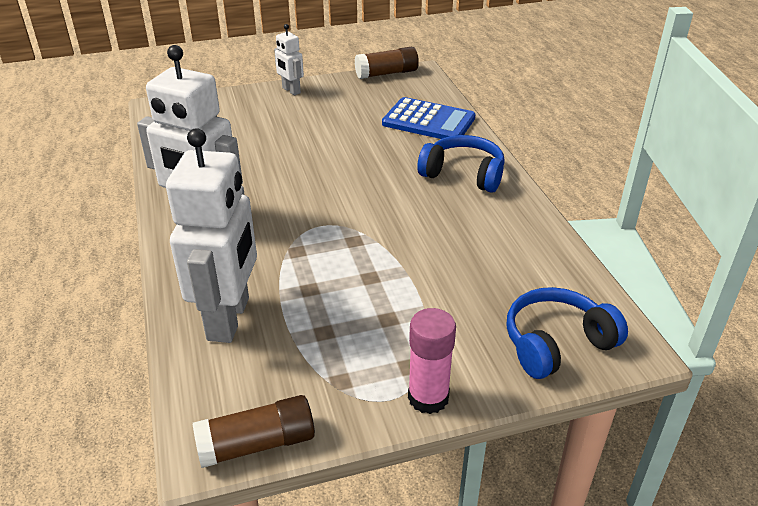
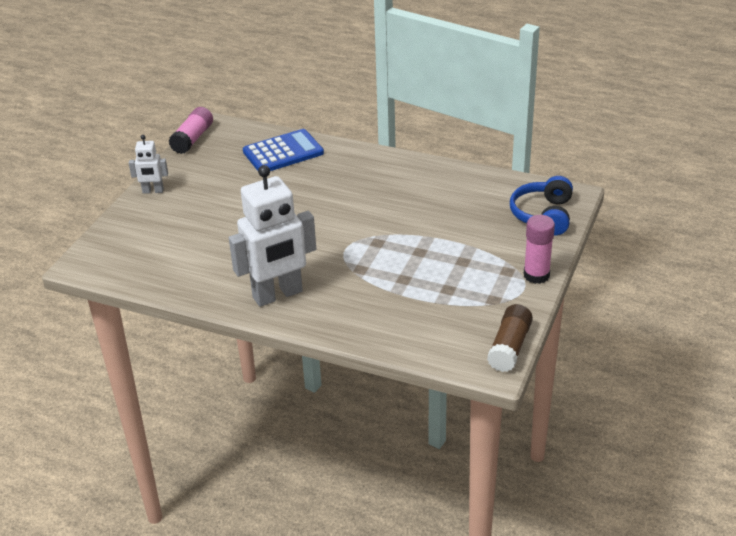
camera: 50 degrees left, 0 degrees up
(229, 319) = (396, 321): white robot -> none
(387, 73) = (193, 139): brown glue stick -> pink glue stick
(463, 174) = (362, 169): blue headphones -> none

